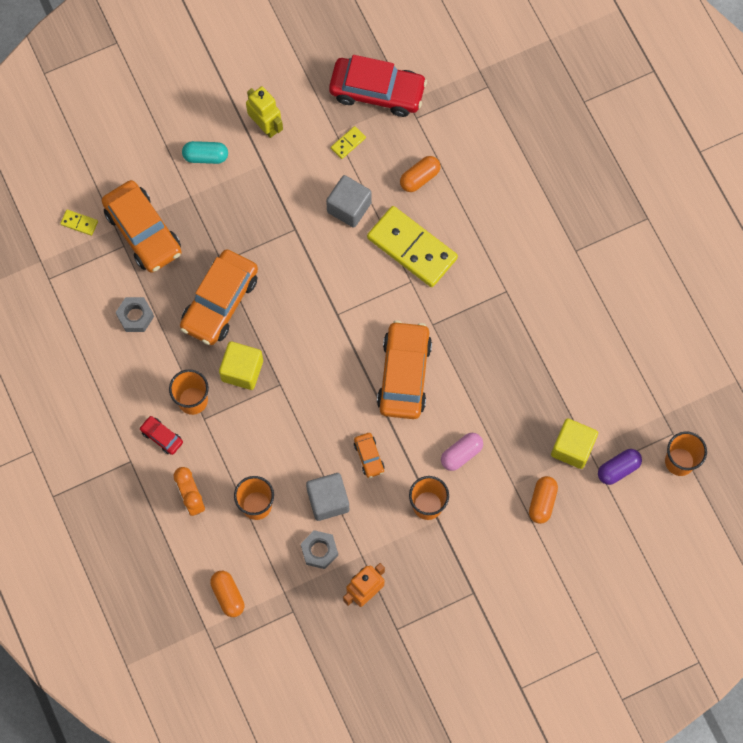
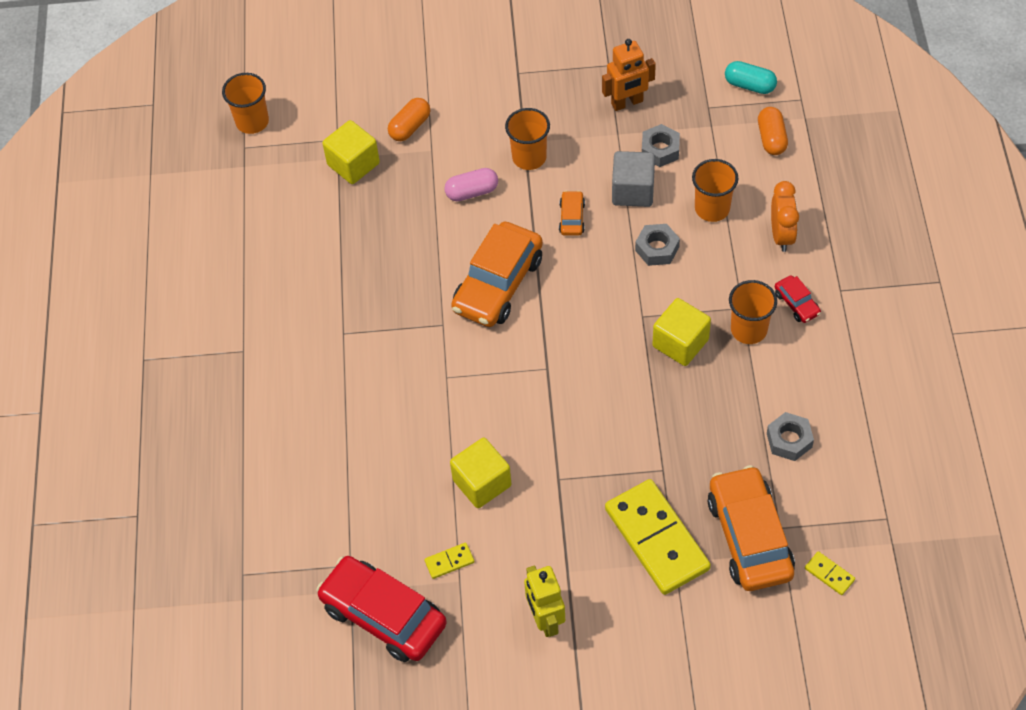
camera: 155 degrees left, 15 degrees down
(206, 156) = (638, 605): turquoise capsule -> turquoise capsule (749, 85)
(220, 302) = (680, 424): orange car -> none
(289, 450) = (657, 249): none -> grey nut
(349, 207) = (482, 483): grey cube -> yellow cube
(412, 248) = (427, 412): yellow domino -> yellow domino (656, 539)
(420, 178) = (380, 490): orange capsule -> none
(618, 469) = (317, 133): purple capsule -> none

